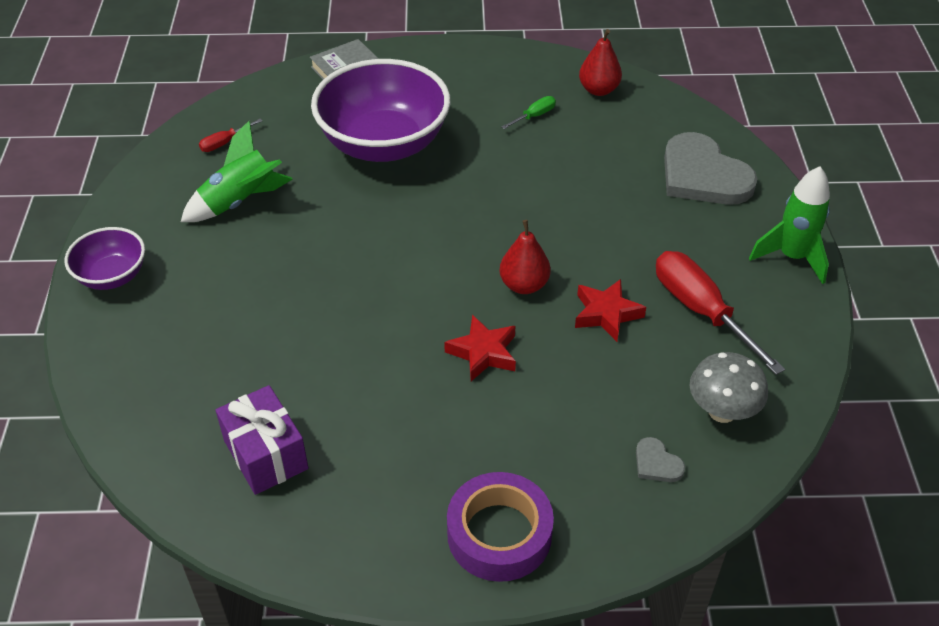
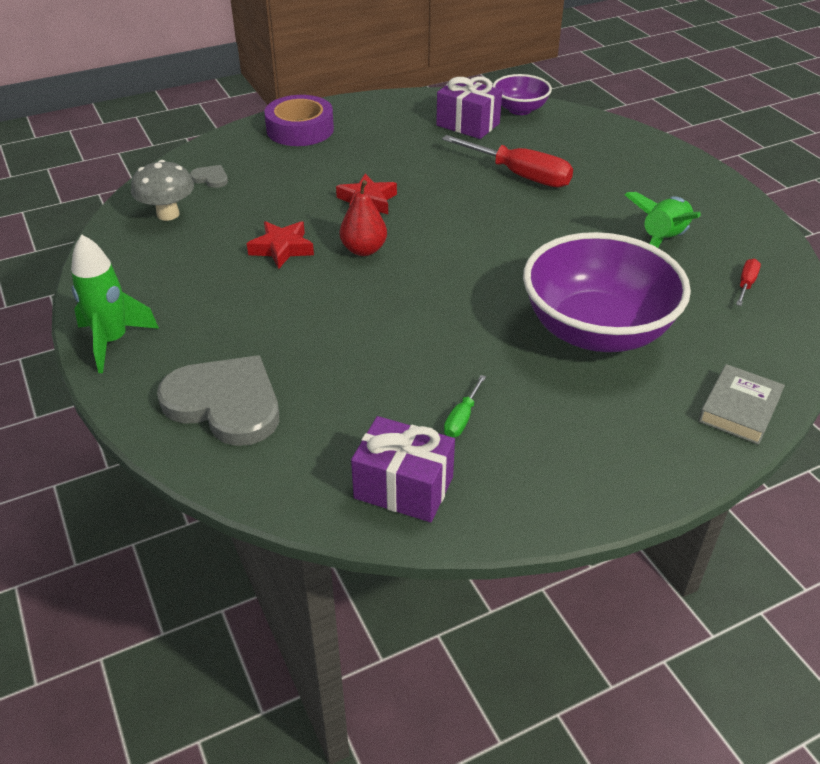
camera: 155 degrees right, 5 degrees down
(112, 276) = (684, 172): purple bowl -> purple bowl (520, 109)
(598, 90) = (403, 487): red pear -> purple gift
(700, 310) = (199, 273): red screwdriver -> red screwdriver (521, 175)

